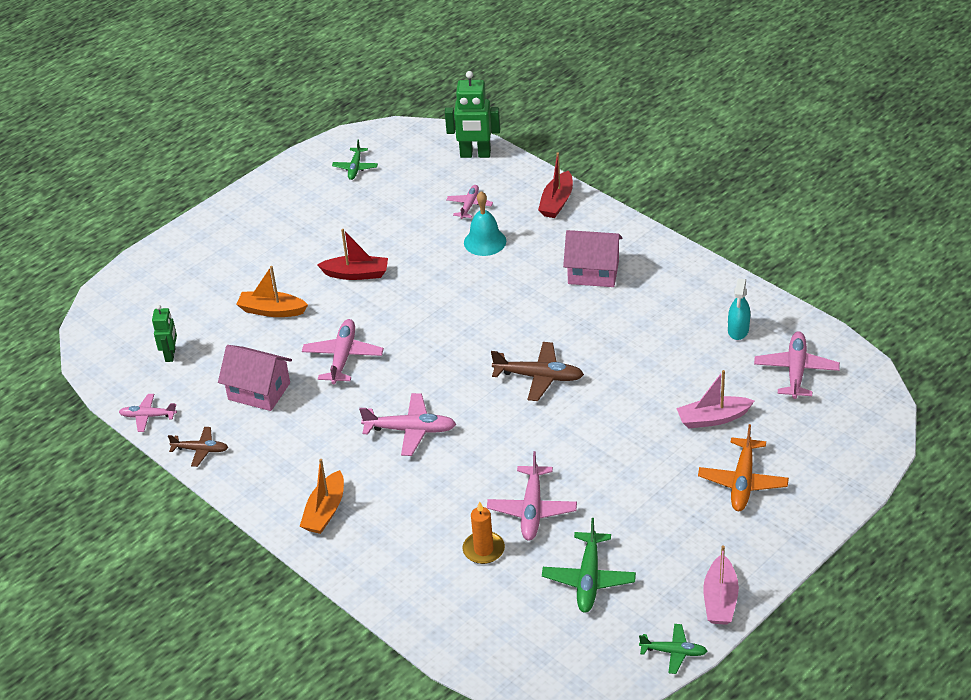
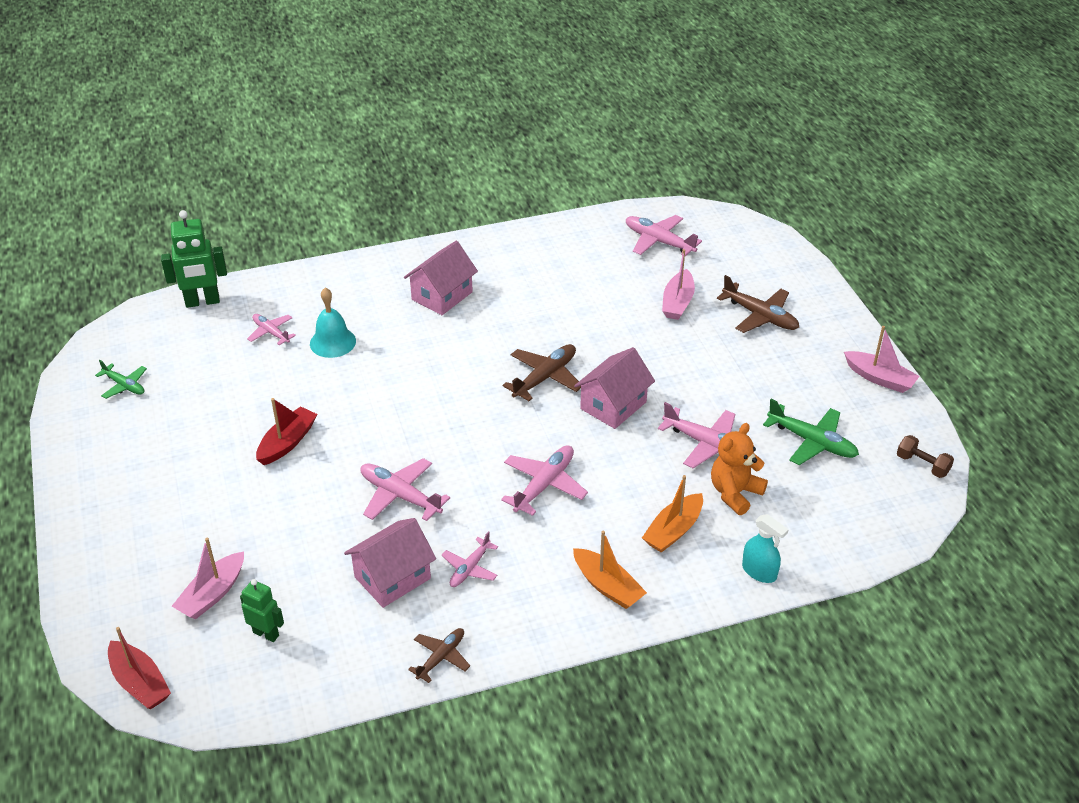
camera: 65 degrees left, 0 degrees up
(148, 416) = (348, 687): pink plane -> pink plane (470, 568)
(189, 313) = (212, 594): none -> pink boat
(272, 310) = (278, 525): orange boat -> orange boat (673, 531)
(475, 154) = (202, 302): green robot -> green robot turned 45 degrees clockwise
(483, 549) = (735, 493): orange candle -> orange teddy bear
(536, 432) = (613, 405): none -> pink house
(557, 202) = (327, 280): red boat -> red boat (140, 683)
(616, 669) = (922, 465): none -> brown dumbbell
(673, 652) = (921, 425): green plane -> none
(738, 330) = (587, 250): turquoise spray bottle -> turquoise spray bottle (759, 571)
(743, 481) = (759, 316): orange plane -> brown plane

